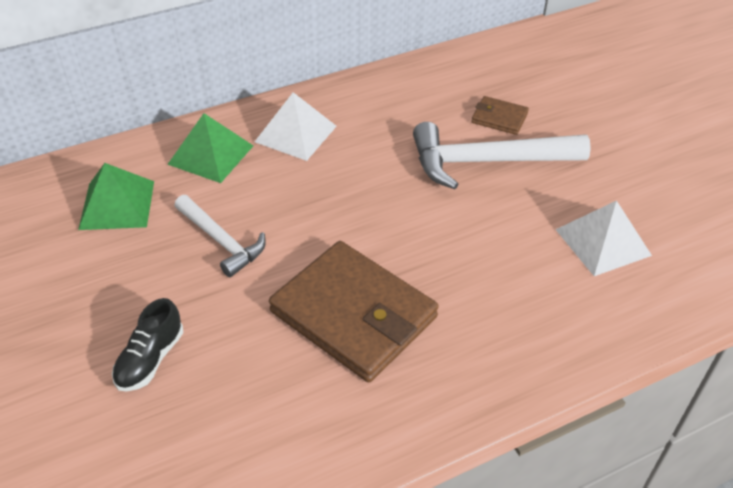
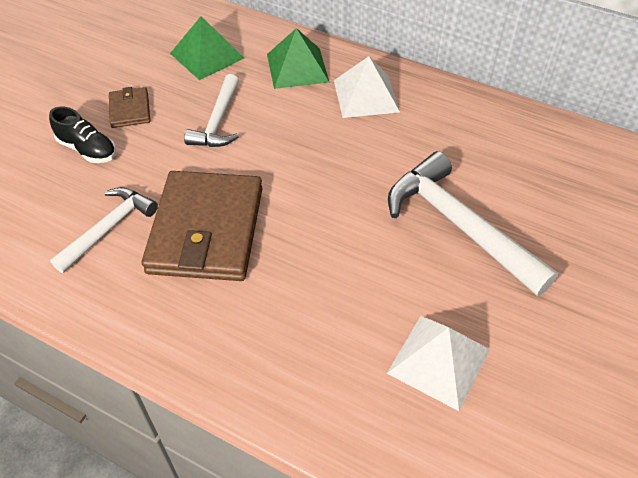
camera: 55 degrees right, 5 degrees up
(150, 359) = (87, 149): black shoe -> black shoe turned 135 degrees counterclockwise
(283, 387) = (109, 228): none -> white hammer
(499, 118) = (527, 205): brown wallet -> brown wallet (130, 110)

